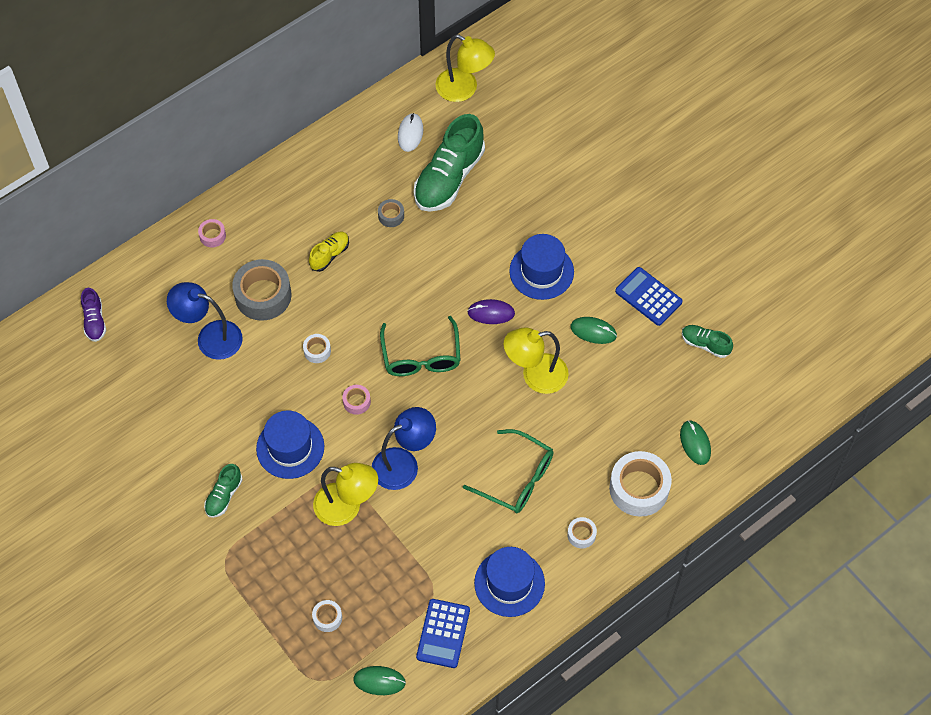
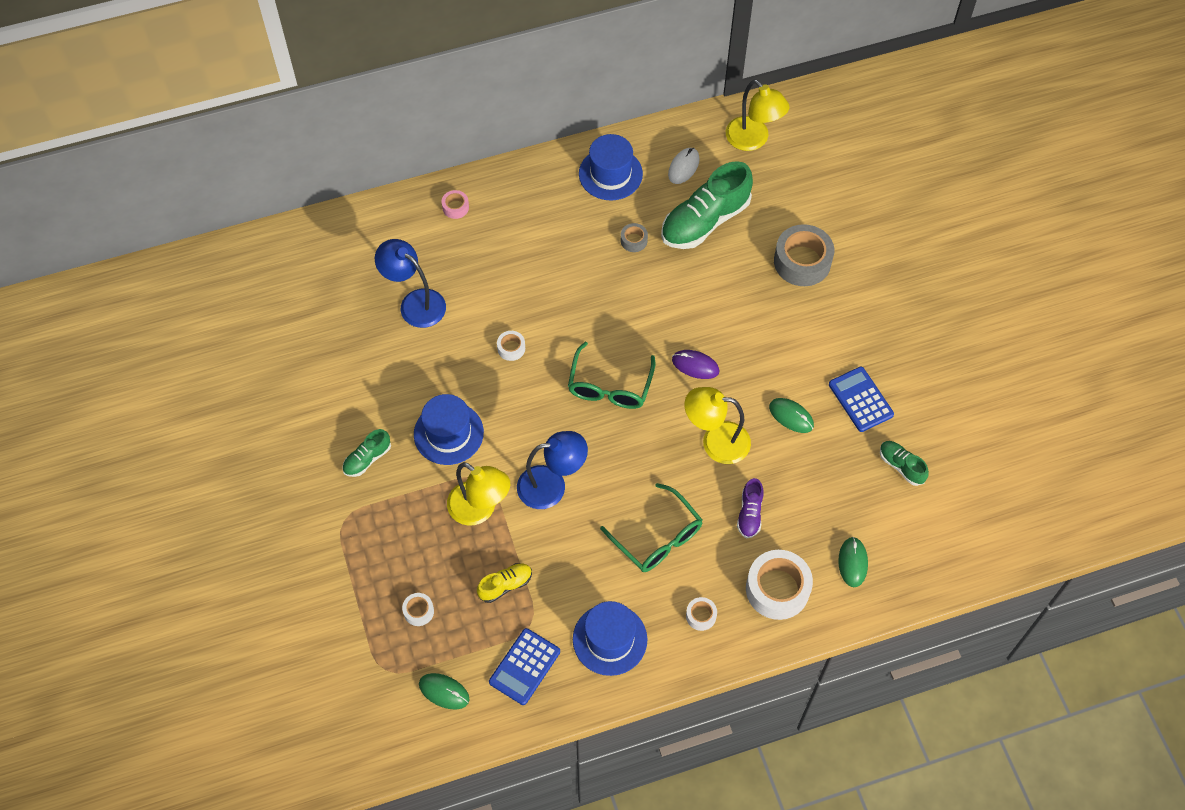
camera: 20 degrees right, 0 degrees up
(94, 321) = (314, 253): purple shoe -> purple shoe (749, 514)
(263, 295) = (480, 279): grey tape -> grey tape (802, 261)
(329, 255) = (559, 260): yellow shoe -> yellow shoe (505, 585)
(356, 402) = (530, 410): pink tape -> none
(541, 271) = (761, 340): blue hat -> blue hat (610, 174)

